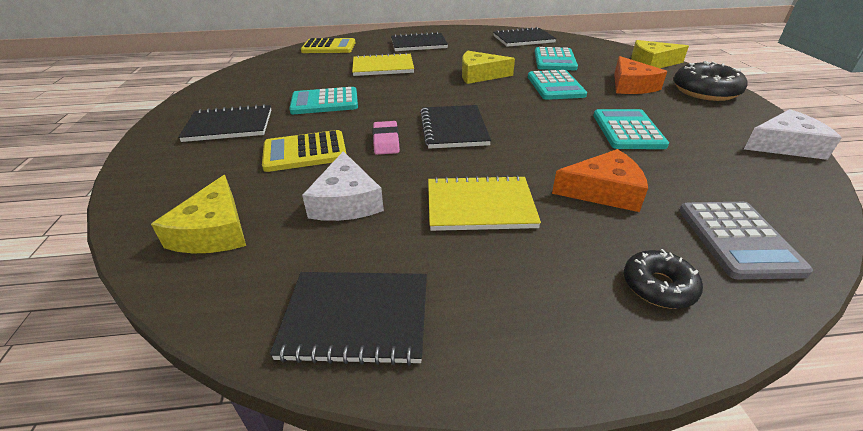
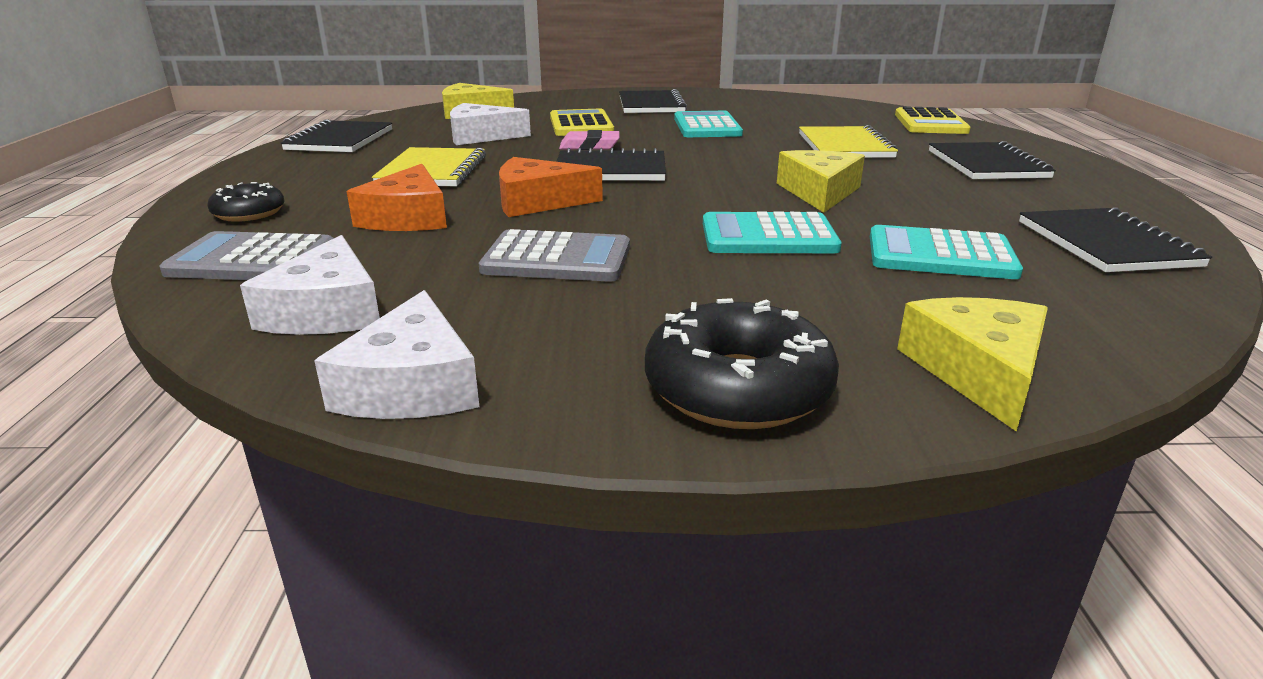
camera: 95 degrees right, 10 degrees down
(628, 130) = (557, 259): turquoise calculator -> grey calculator
(631, 86) = (775, 303): orange cheese -> orange cheese (538, 202)
(760, 184) = (327, 311): none -> white cheese

